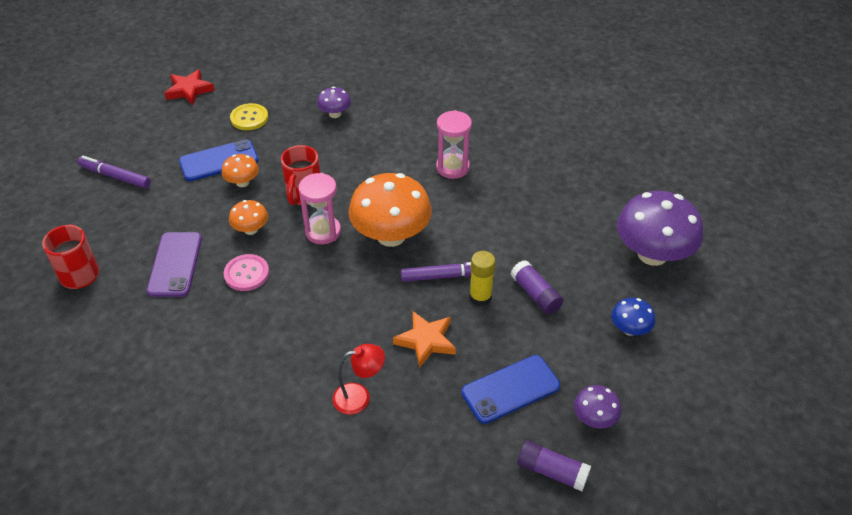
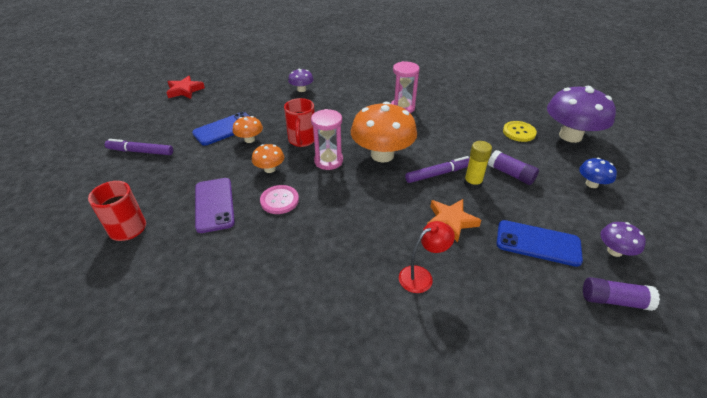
camera: 15 degrees left, 5 degrees down
(249, 118) = (238, 100): yellow button -> yellow button (519, 132)
(510, 389) = (538, 243): blue phone -> blue phone turned 60 degrees clockwise

